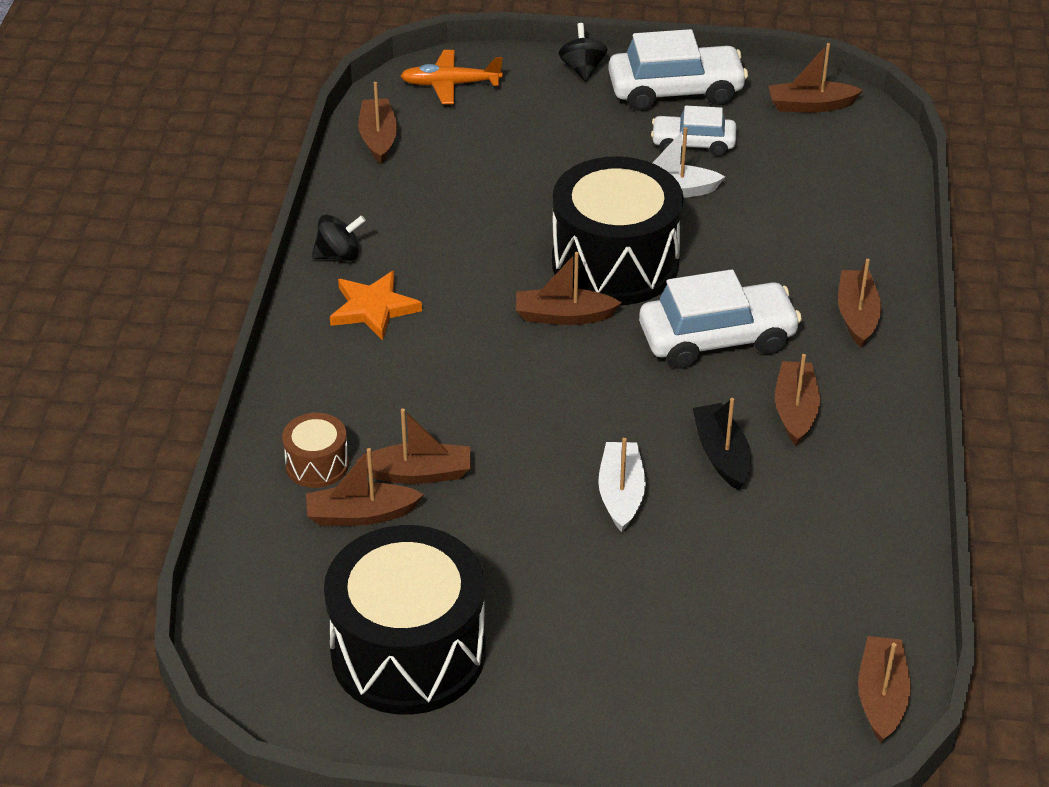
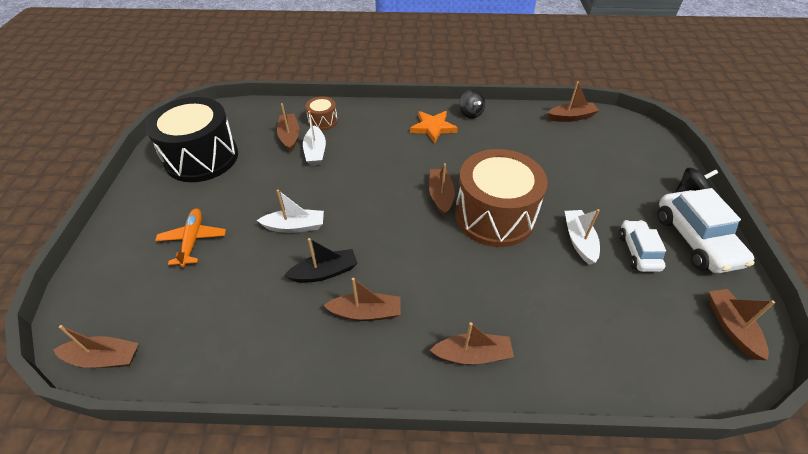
camera: 85 degrees right, 5 degrees up
(419, 473) = (315, 152): brown boat -> white boat
(451, 84) = (636, 138): orange plane -> orange plane (193, 241)
(615, 263) = (494, 216): black drum -> brown drum
(717, 339) = (432, 268): white car -> none

